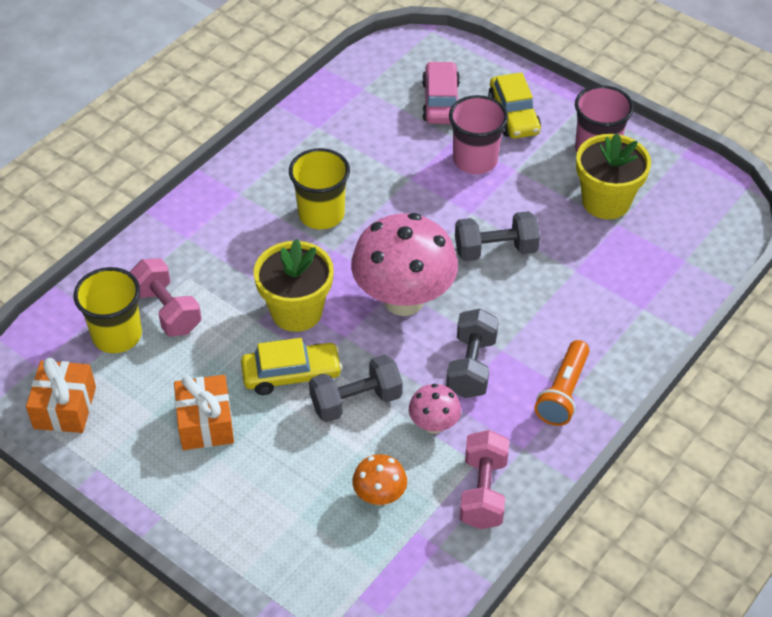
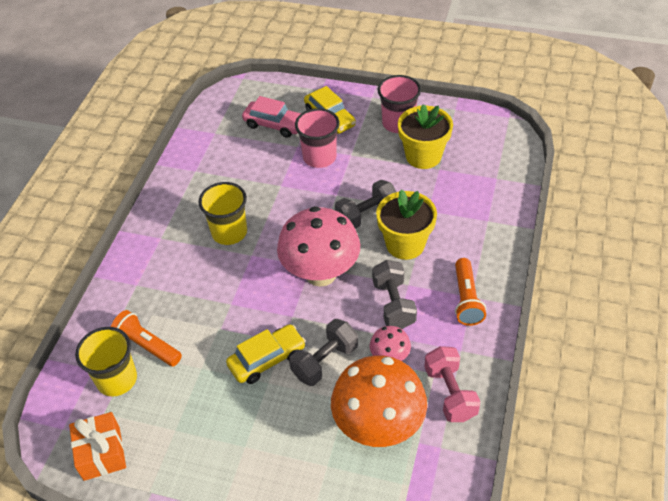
camera: 20 degrees left, 0 degrees up
(167, 310) = (147, 346): pink dumbbell -> orange flashlight
(205, 423) = (220, 422): orange gift -> none
(296, 311) = (247, 310): yellow flower pot -> yellow flower pot (405, 244)
(379, 496) = (378, 426): orange mushroom -> orange mushroom, size x2.14
(441, 102) = (274, 124): pink car -> pink car turned 135 degrees clockwise

